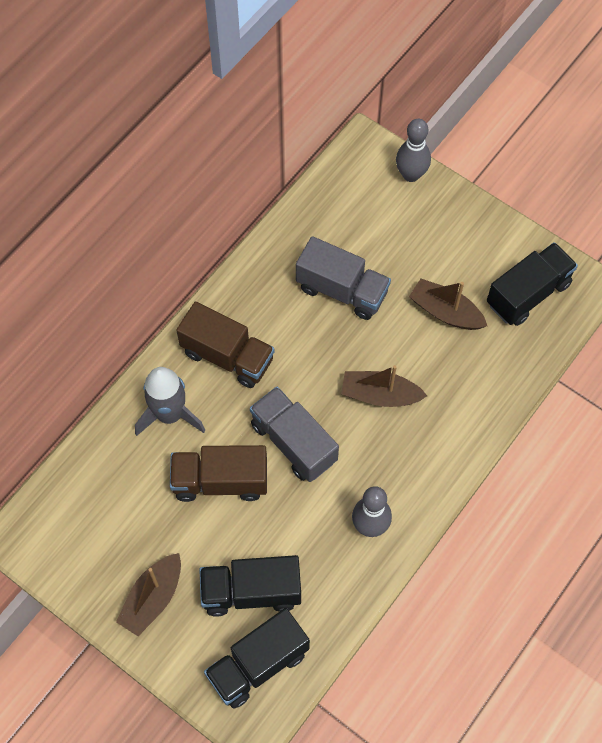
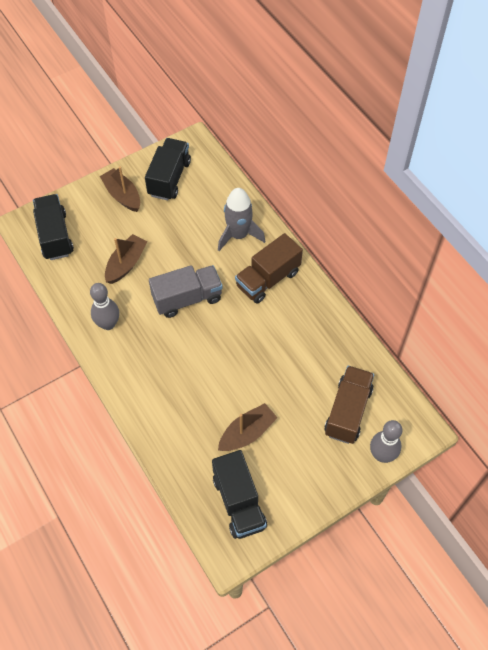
camera: 110 degrees right, 5 degrees down
(220, 481) = (180, 249): brown truck -> brown truck (348, 411)
(251, 591) = (100, 245): black truck -> black truck (169, 178)
(342, 290) = (293, 367): grey truck -> none
(380, 395) = (198, 363): brown boat -> brown boat (126, 264)

